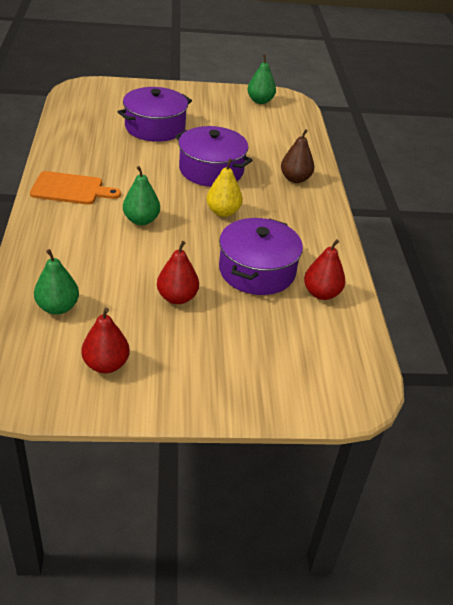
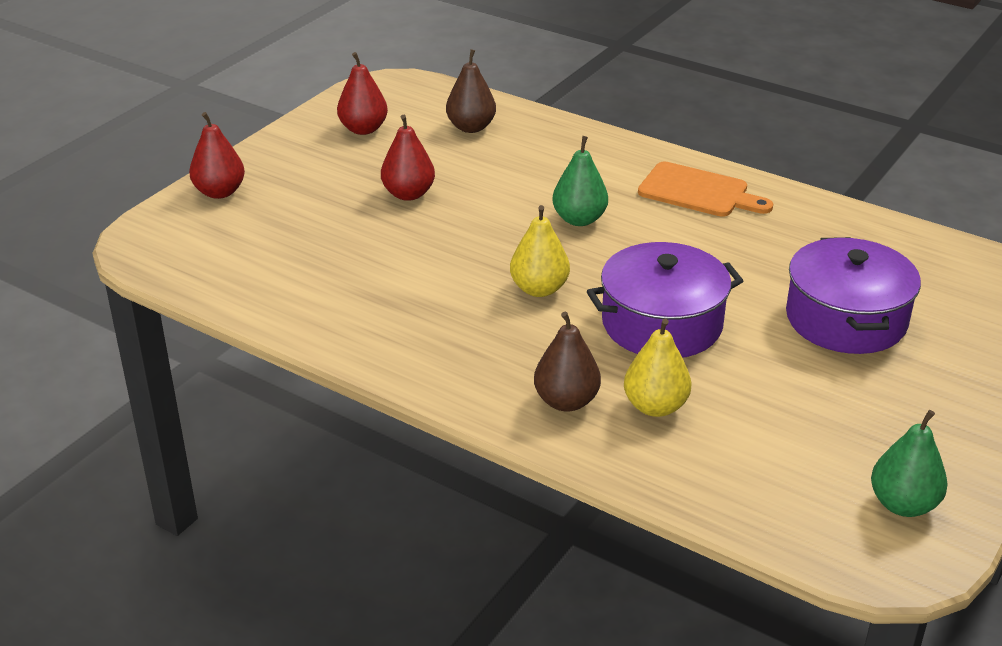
camera: 130 degrees right, 5 degrees down
(58, 307) = (471, 127): green pear -> brown pear
(70, 189) = (698, 192): orange cutting board -> orange cutting board turned 105 degrees counterclockwise
(257, 271) = (391, 264): purple pot -> none
(271, 157) = (655, 406): none -> yellow pear
(321, 293) = (298, 292): red pear -> red pear (219, 192)

